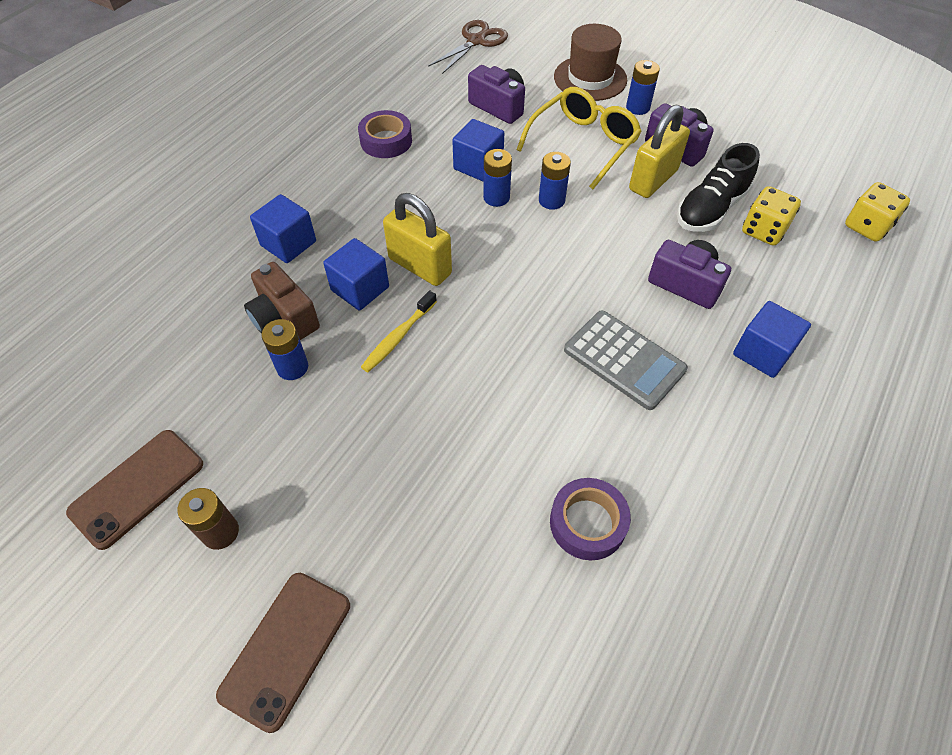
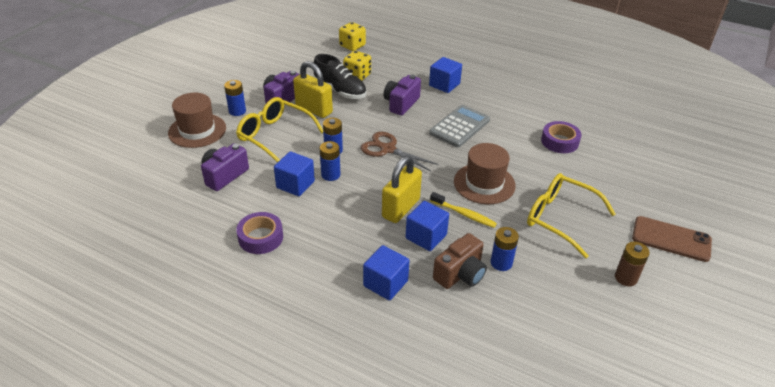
camera: 95 degrees left, 15 degrees down
(137, 488) = (617, 327): brown phone -> none
(370, 467) = (559, 218): none -> yellow glasses
(466, 373) = (484, 183): none -> brown hat
(476, 41) = (125, 191): brown scissors -> brown scissors (388, 149)

